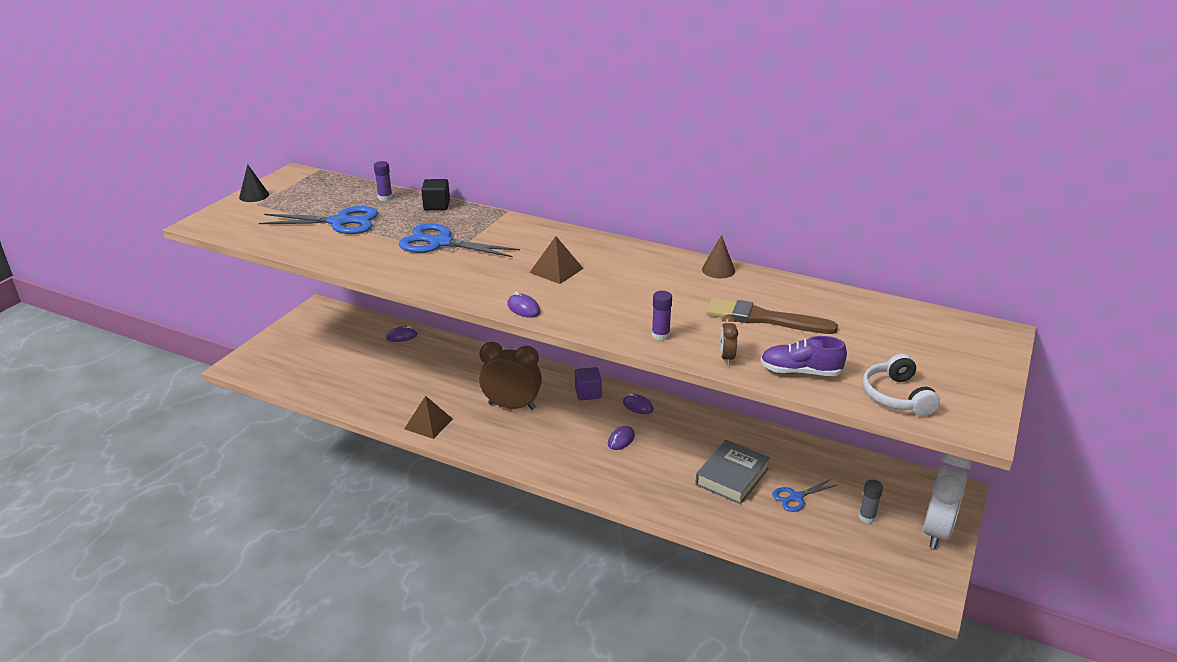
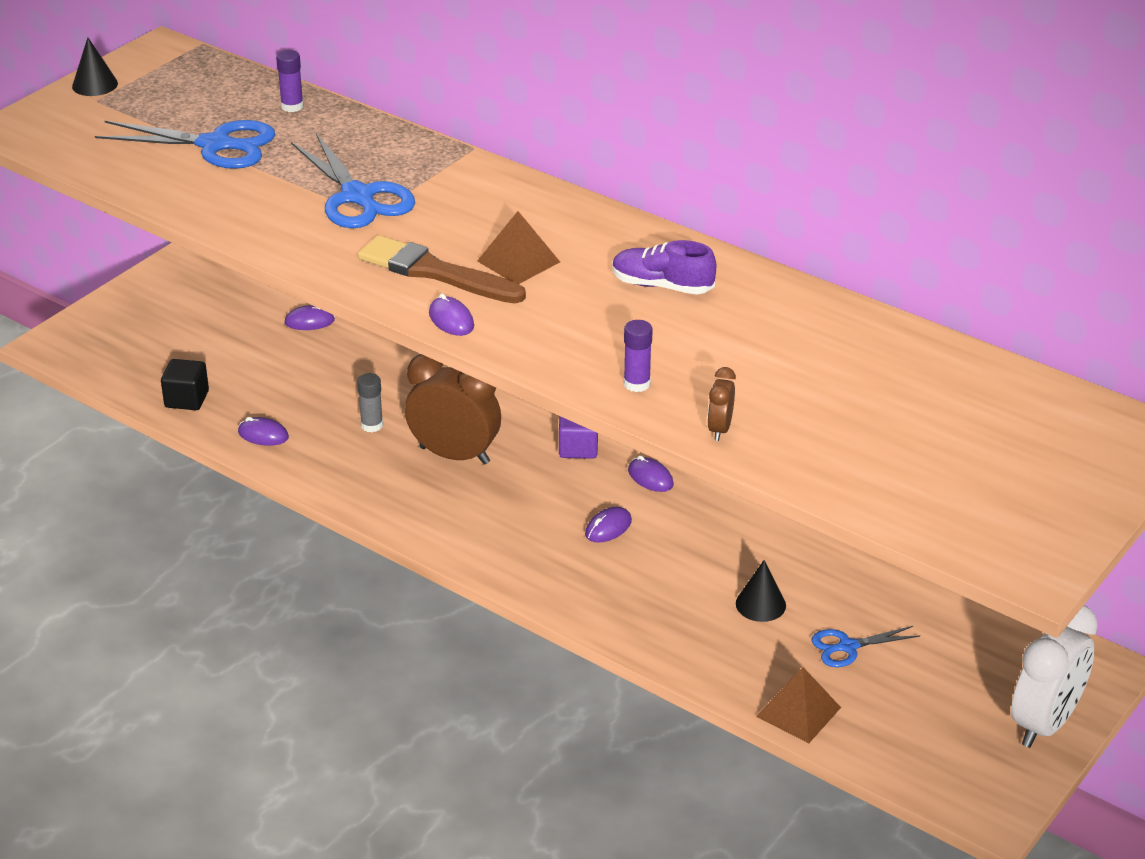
camera: 10 degrees right, 5 degrees up
(385, 407) = (263, 435): none -> purple mouse
(428, 424) = (322, 469): brown pyramid -> brown pyramid (798, 712)
(436, 205) = (368, 128): black cube -> black cube (187, 399)
(440, 243) = (357, 196): blue scissors -> blue scissors turned 150 degrees counterclockwise
(718, 270) = (765, 285): brown cone -> none
(732, 477) = (760, 604): grey book -> black cone
(764, 318) = (801, 373): brown brush -> brown brush (435, 272)
(800, 372) = (818, 462): purple shoe -> purple shoe (662, 286)
(867, 517) = (945, 689): grey glue stick -> grey glue stick (372, 425)
(896, 396) = (941, 514): white headphones -> none

